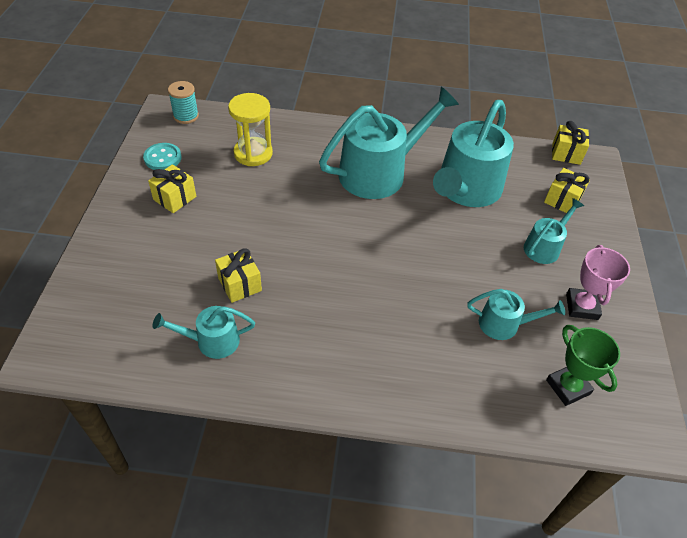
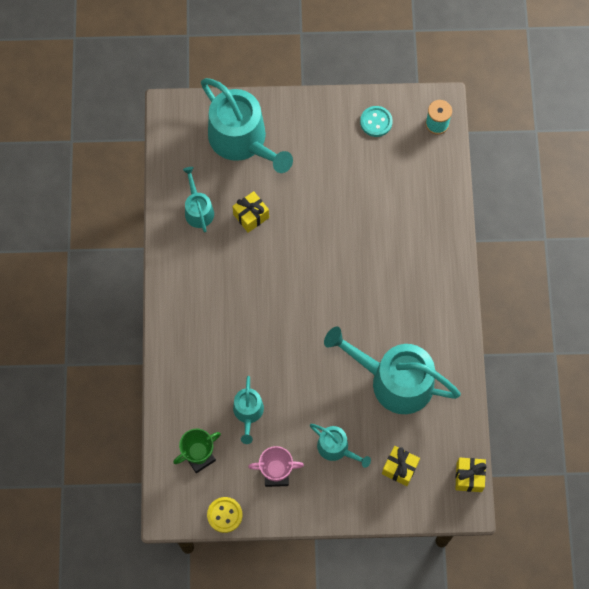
camera: 85 degrees right, 20 degrees up
(175, 198) = (330, 145): yellow gift -> none
(253, 153) = (399, 192): yellow hourglass -> none
(379, 172) = (400, 303): turquoise watering can -> turquoise watering can (242, 140)
(642, 368) = (224, 515): none -> yellow button

